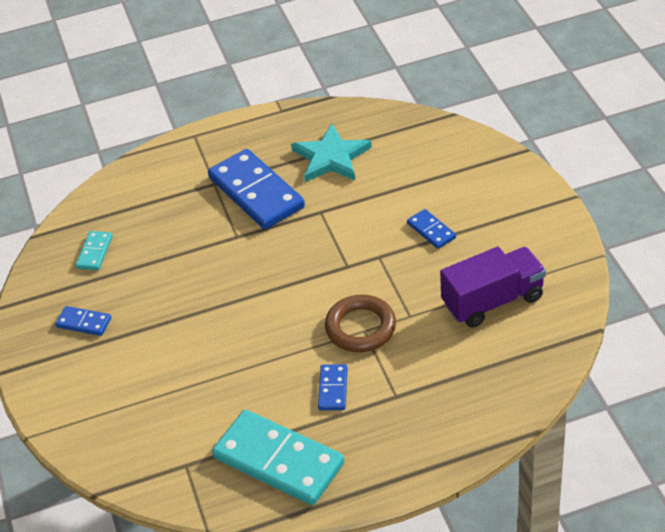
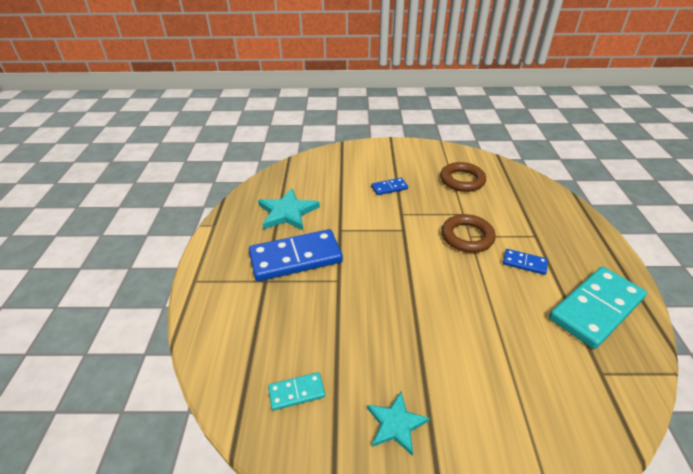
camera: 75 degrees left, 5 degrees down
(84, 322) = (396, 424): blue domino -> turquoise star
(94, 252) = (296, 392): turquoise domino -> turquoise domino turned 45 degrees counterclockwise
(493, 301) = (462, 180): purple truck -> brown ring

